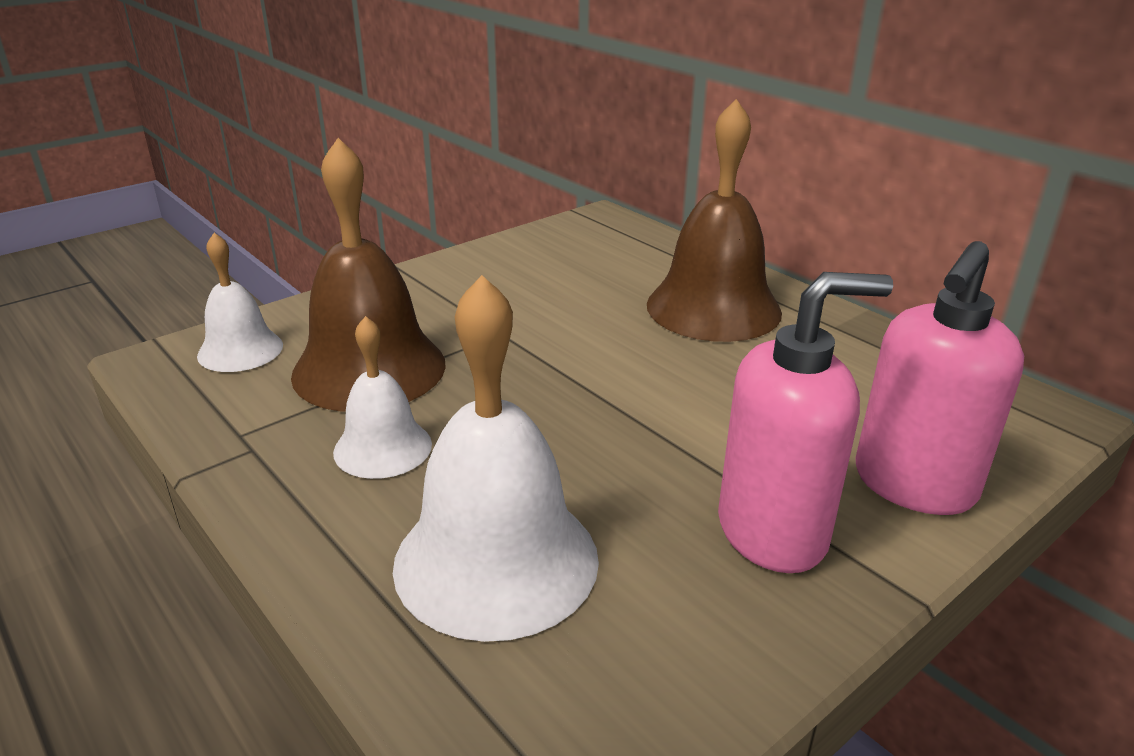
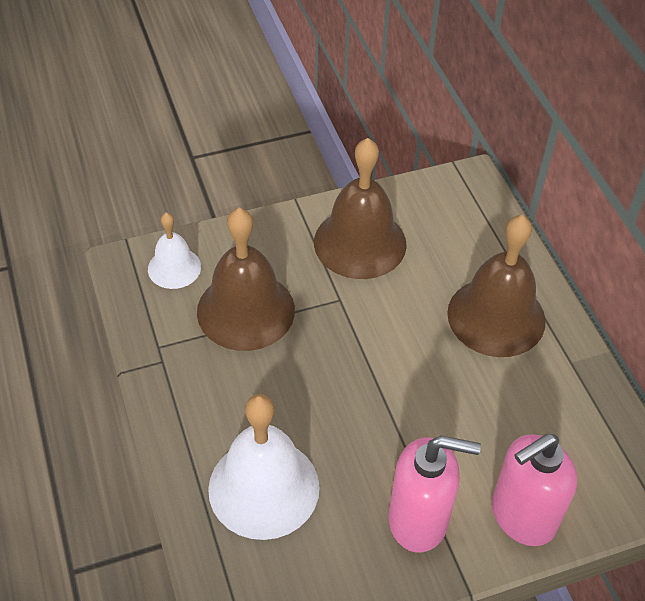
camera: 20 degrees right, 20 degrees up
(383, 448) = (232, 384): white bell -> none
(499, 282) = (360, 243): none -> brown bell

